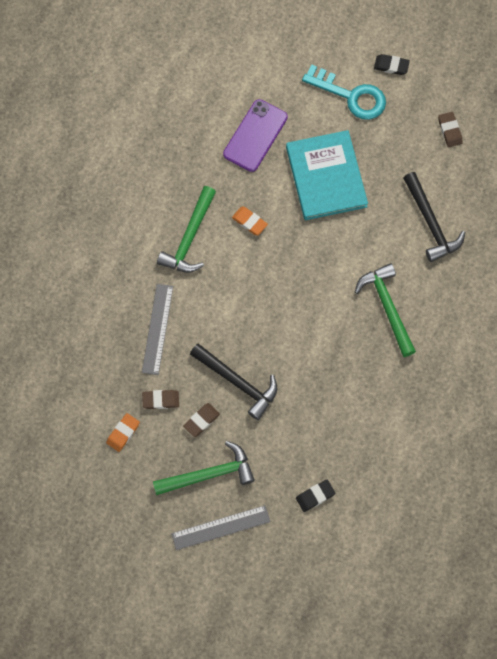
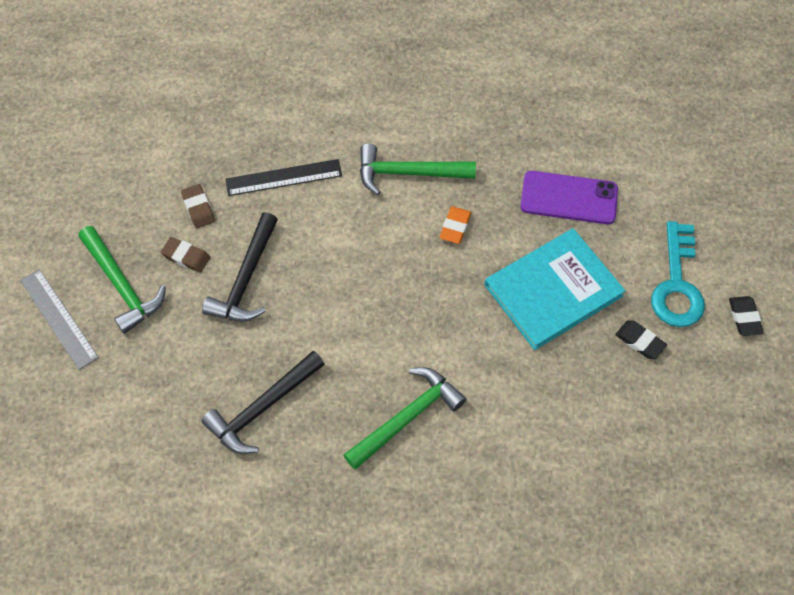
camera: 70 degrees right, 10 degrees down
(123, 433) = (147, 184): orange eraser -> none
(157, 329) = (283, 177): grey ruler -> black ruler
(315, 496) = (125, 411): black eraser -> black eraser (640, 341)
(431, 223) = (548, 435): black hammer -> black hammer (262, 408)
(449, 130) = (692, 418): brown eraser -> none

